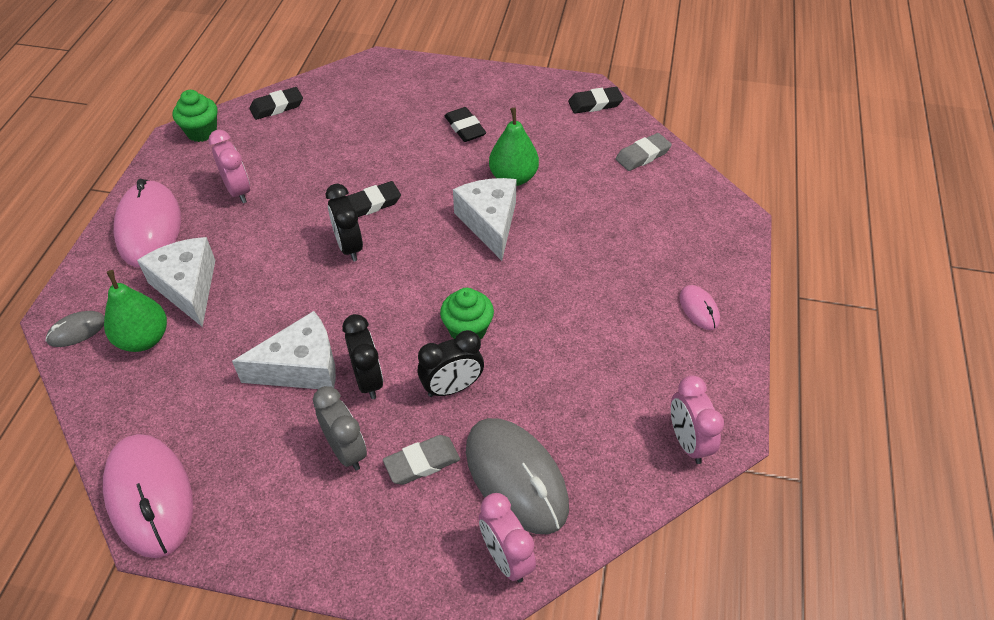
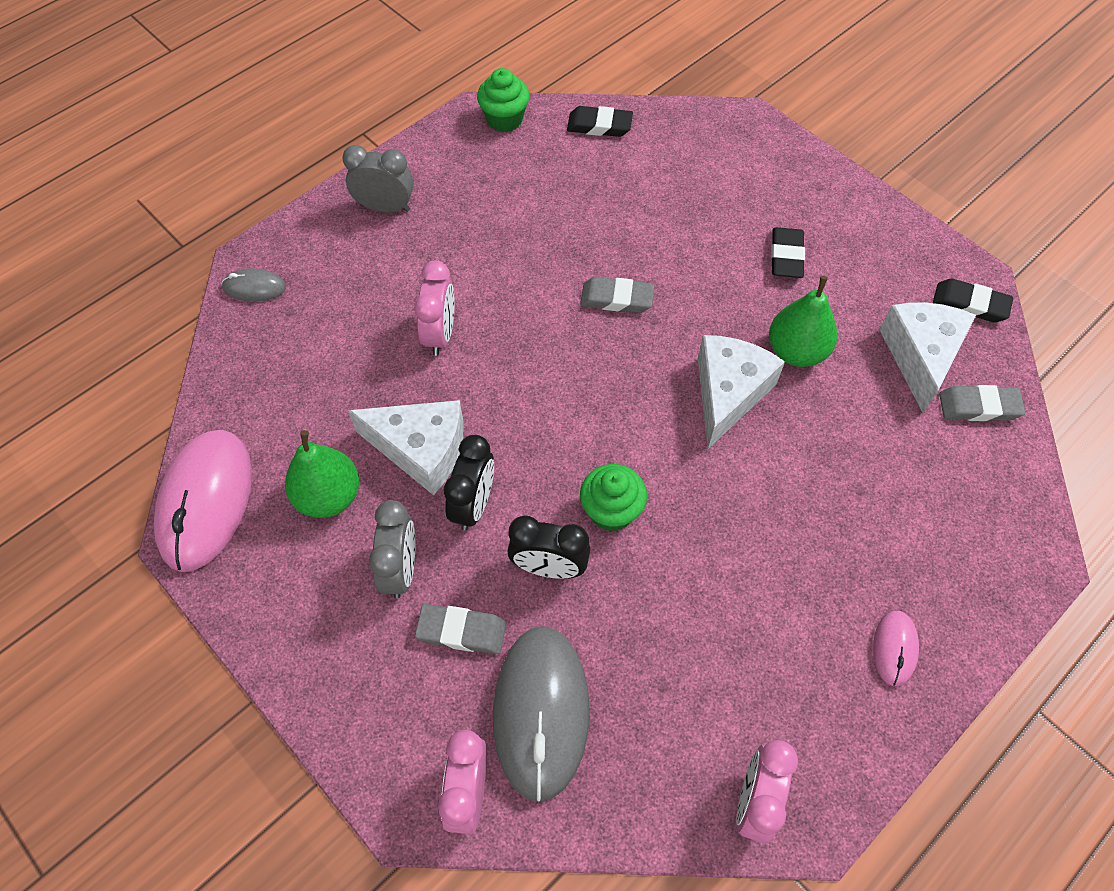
camera: 35 degrees right, 10 degrees up
(144, 339) = (304, 331): green pear -> green pear (329, 496)
(149, 227) = (385, 208): pink mouse -> grey clock
(187, 287) = (377, 296): white cheese -> white cheese (920, 357)
(238, 191) = (494, 210): pink clock -> pink clock (440, 334)
(349, 247) = (559, 338): black clock -> none
(371, 204) = (616, 298): black eraser -> grey eraser

